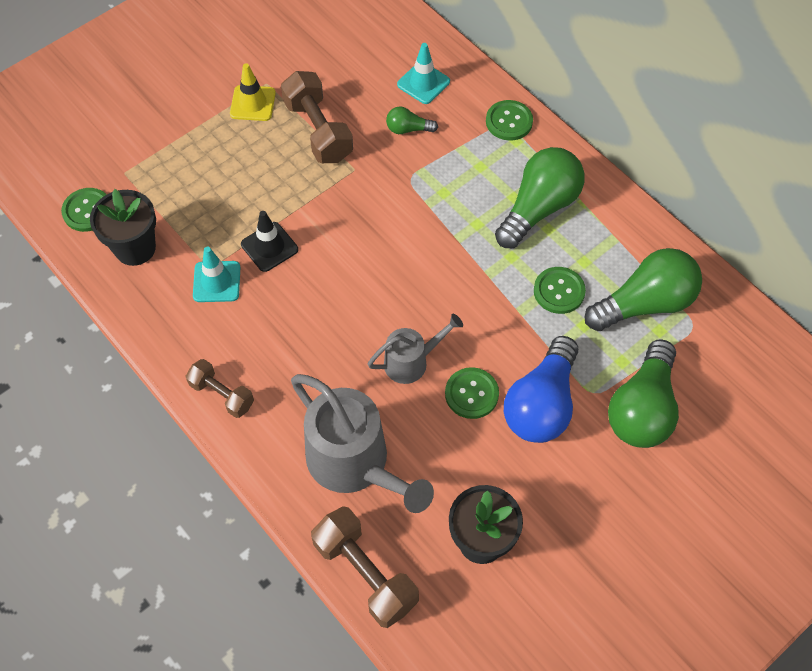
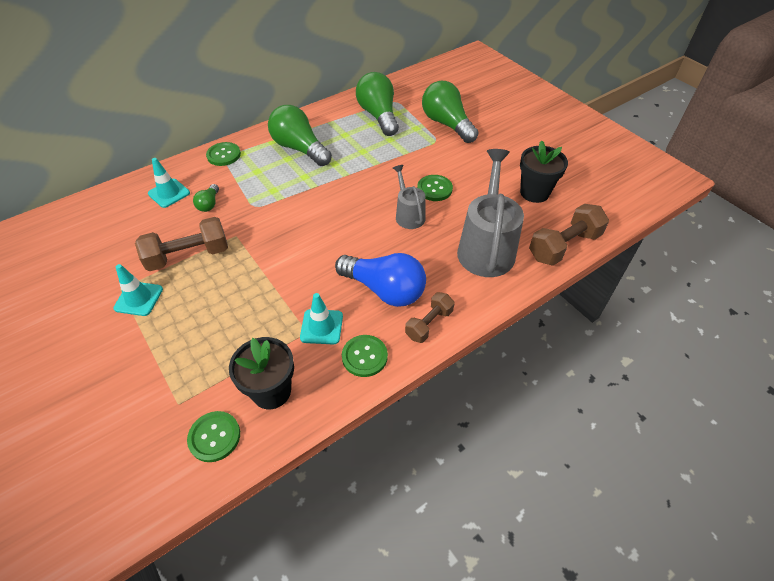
camera: 85 degrees left, 10 degrees down
(252, 103) = (138, 299): yellow traffic cone -> turquoise traffic cone
(269, 247) = (295, 290): black traffic cone -> none
(355, 464) = (486, 247): grey watering can -> grey watering can turned 45 degrees counterclockwise
(541, 404) = (443, 160): blue light bulb -> blue light bulb (384, 289)
(559, 291) = (364, 146): green button -> green button (364, 356)
(642, 408) = (447, 124): green light bulb -> green light bulb turned 150 degrees counterclockwise

